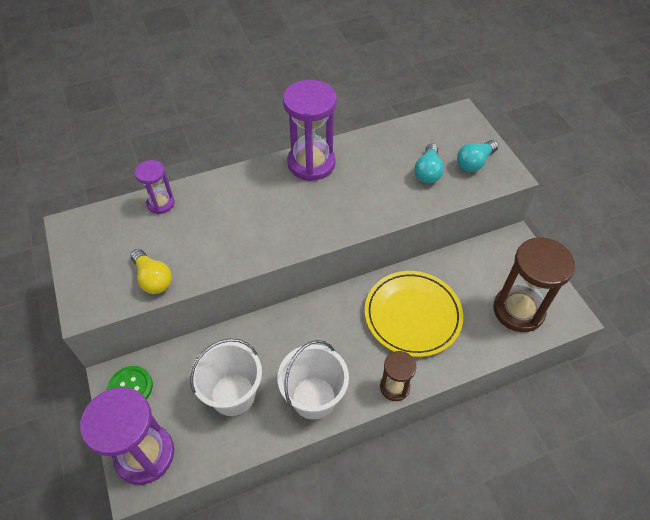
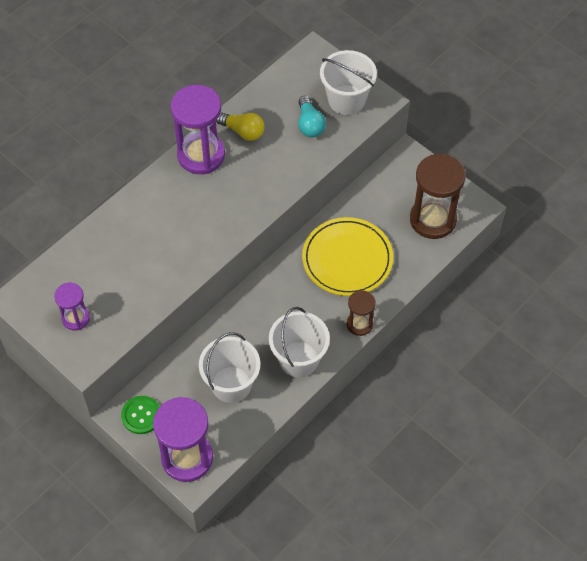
camera: 25 degrees left, 5 degrees up
(153, 279) = (125, 314): yellow light bulb -> yellow light bulb (243, 131)
(161, 203) = (86, 246): purple hourglass -> purple hourglass (75, 318)
(474, 163) = (346, 100): turquoise light bulb -> white bucket

